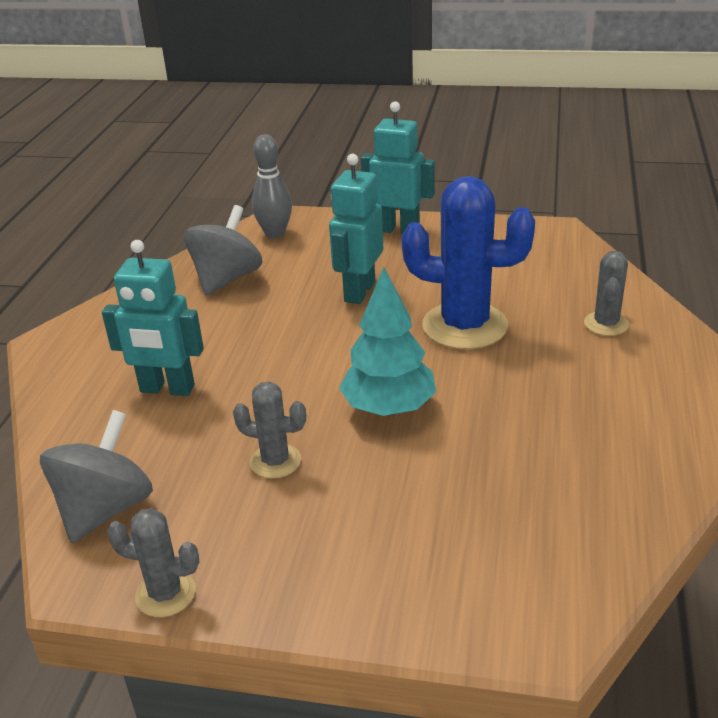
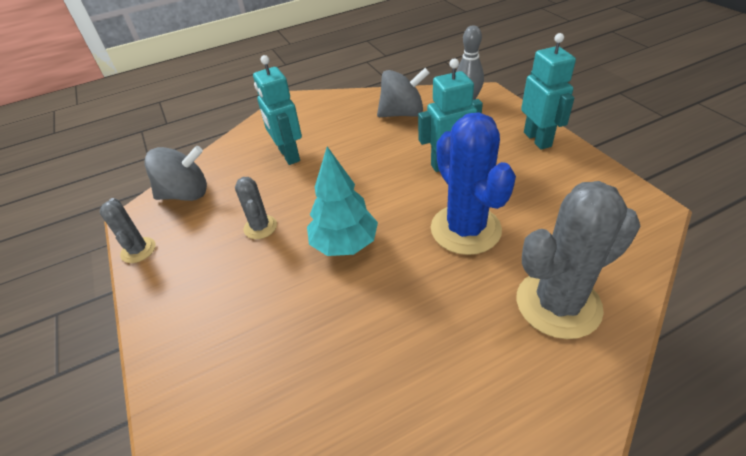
camera: 55 degrees right, 10 degrees up
(606, 324) = (558, 304): grey cactus -> grey cactus, size x1.97

